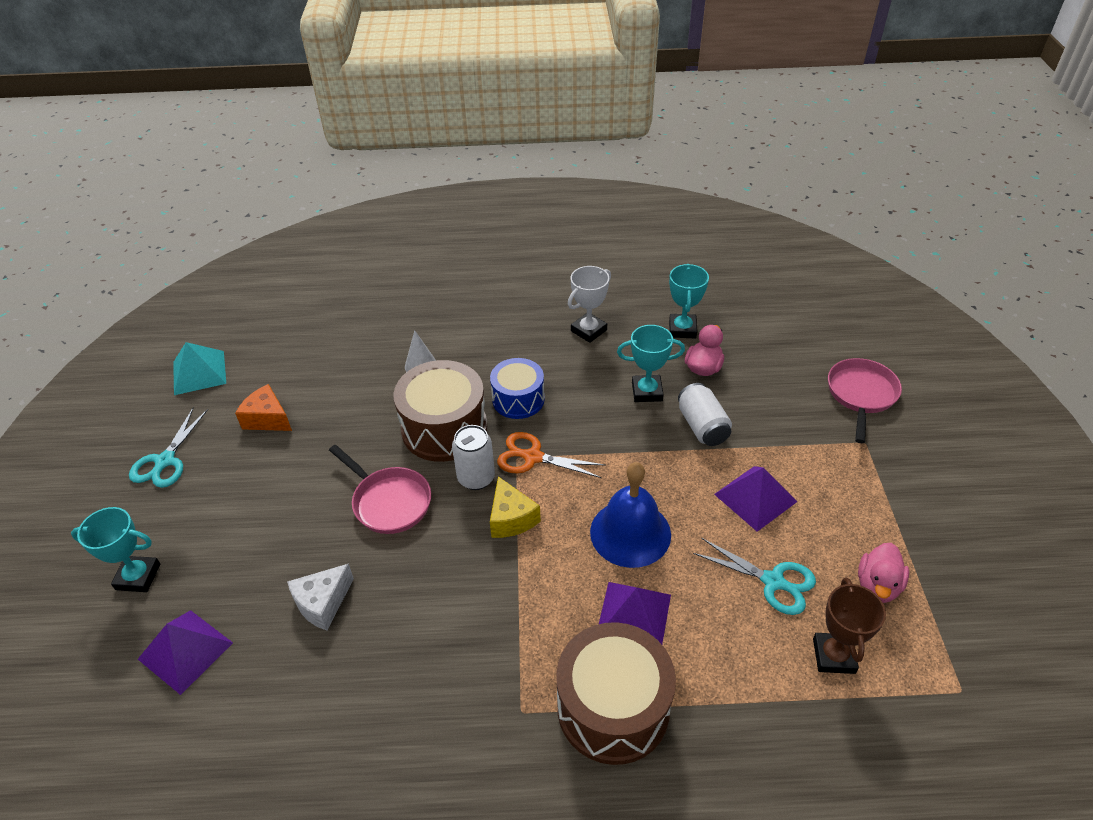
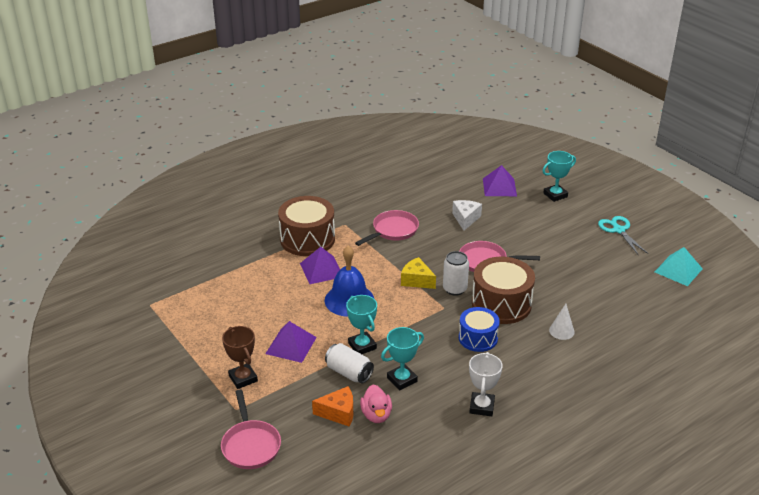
camera: 145 degrees right, 10 degrees down
(267, 419) = (602, 267): orange cheese -> orange cheese (338, 413)
(456, 643) = (393, 231): none -> pink pan
(532, 457) = (435, 311): orange scissors -> none
(682, 329) = (415, 441): turquoise trophy -> turquoise trophy (362, 346)
(773, 582) = (259, 310): turquoise scissors -> none
(834, 656) = (216, 293): brown trophy -> brown trophy (243, 378)
(877, 586) = (203, 330): pink duck -> none

